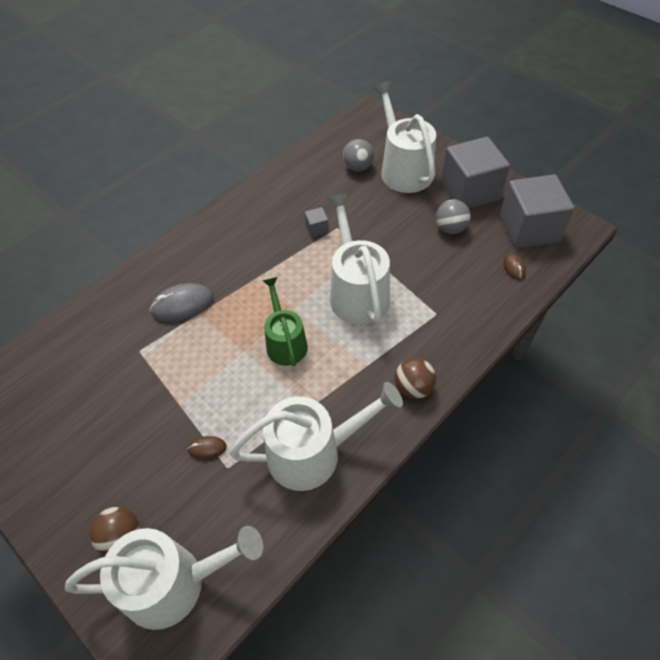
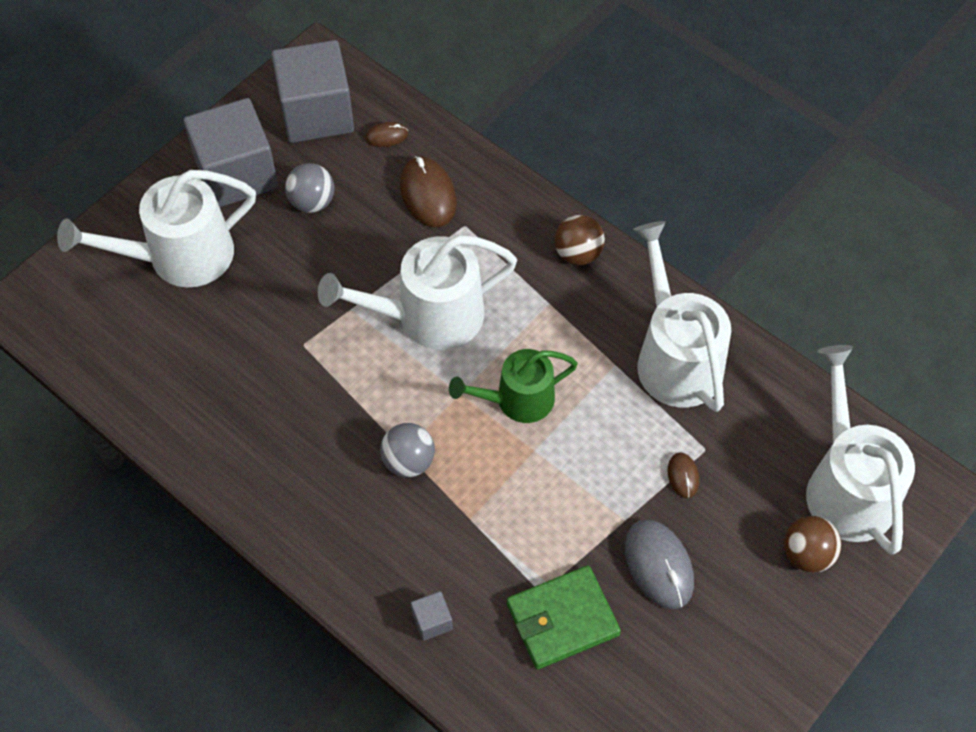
camera: 95 degrees left, 5 degrees up
(117, 362) = (562, 619): none -> green wallet
(182, 305) = (456, 546): grey mouse -> grey mouse (658, 565)
(317, 228) = (304, 372): grey cube -> grey cube (432, 621)
(358, 167) = (168, 319): grey ball -> grey ball (408, 461)
(463, 292) = (428, 194): none -> brown mouse

